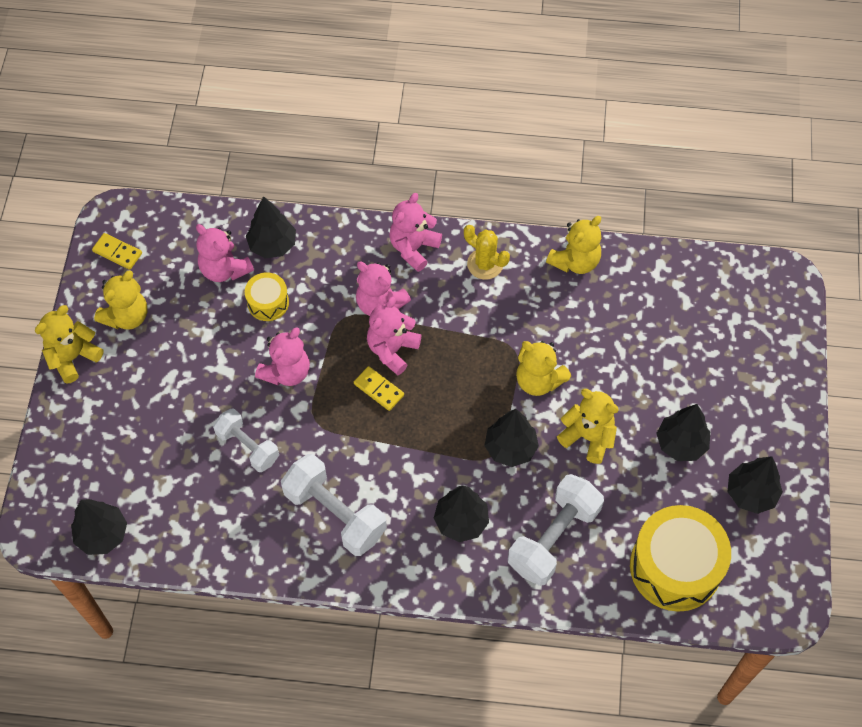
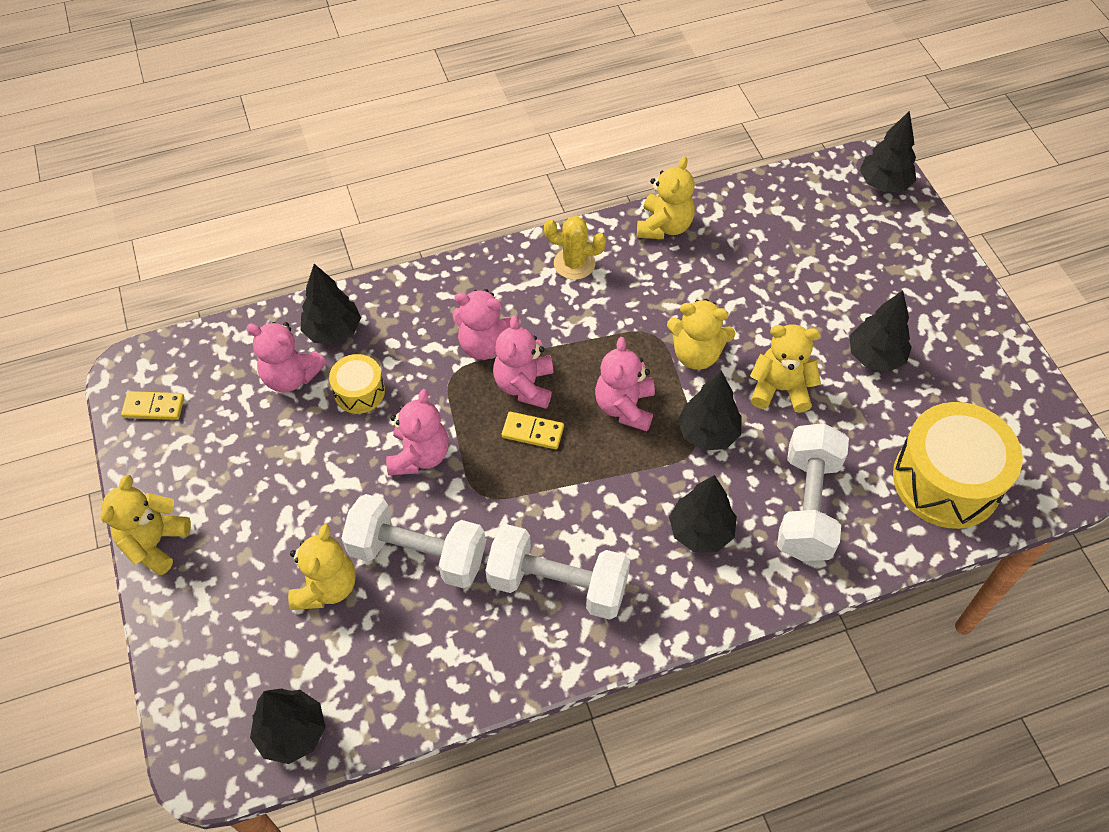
camera: 25 degrees left, 5 degrees down
(127, 316) = (199, 471): yellow teddy bear -> yellow teddy bear (326, 587)
(248, 446) = (417, 554): white dumbbell -> white dumbbell, size x1.55
(413, 248) = (490, 276): pink teddy bear -> pink teddy bear (625, 407)
(750, 493) = (972, 376): black tree -> black tree (883, 184)

